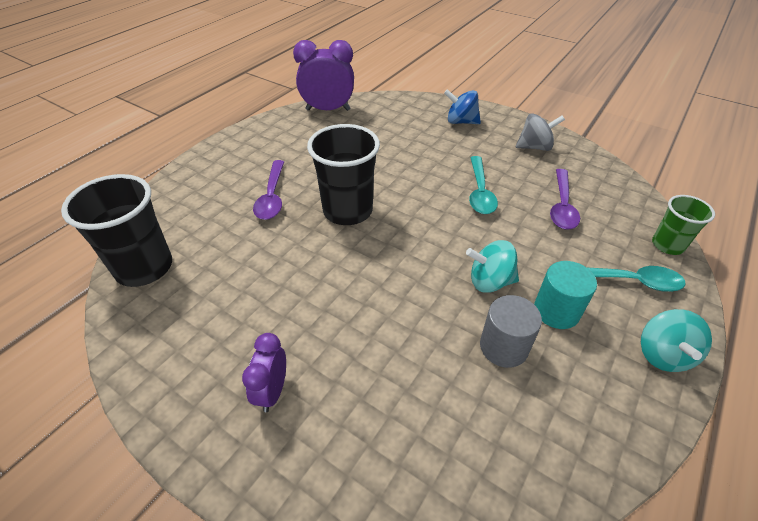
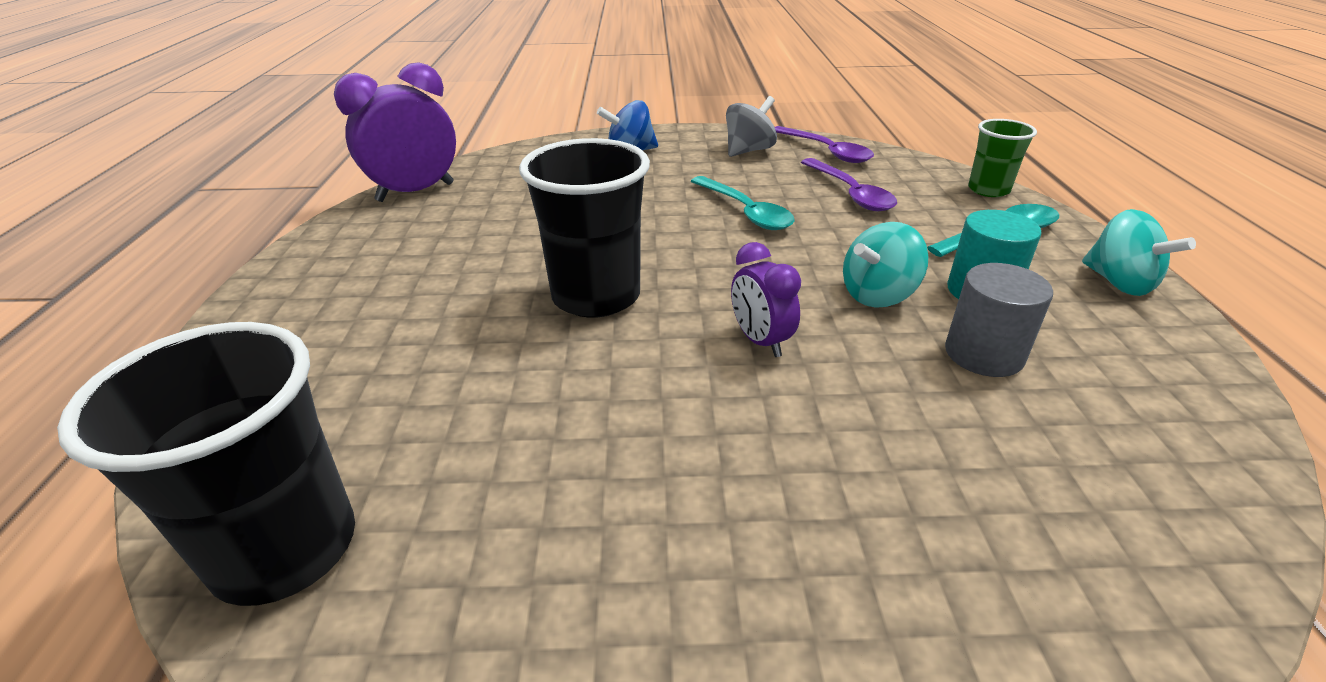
camera: 35 degrees left, 10 degrees down
(272, 197) = (445, 327): purple spoon -> purple spoon (826, 151)
(272, 391) = (780, 594): purple clock -> purple clock (760, 341)

